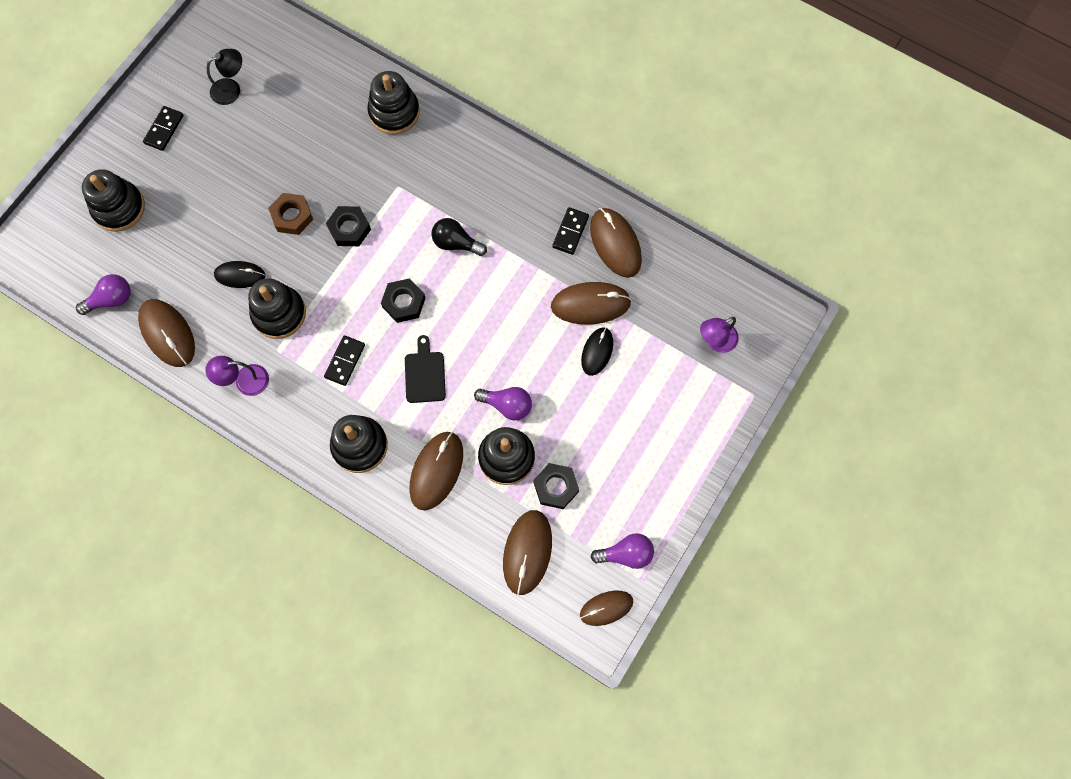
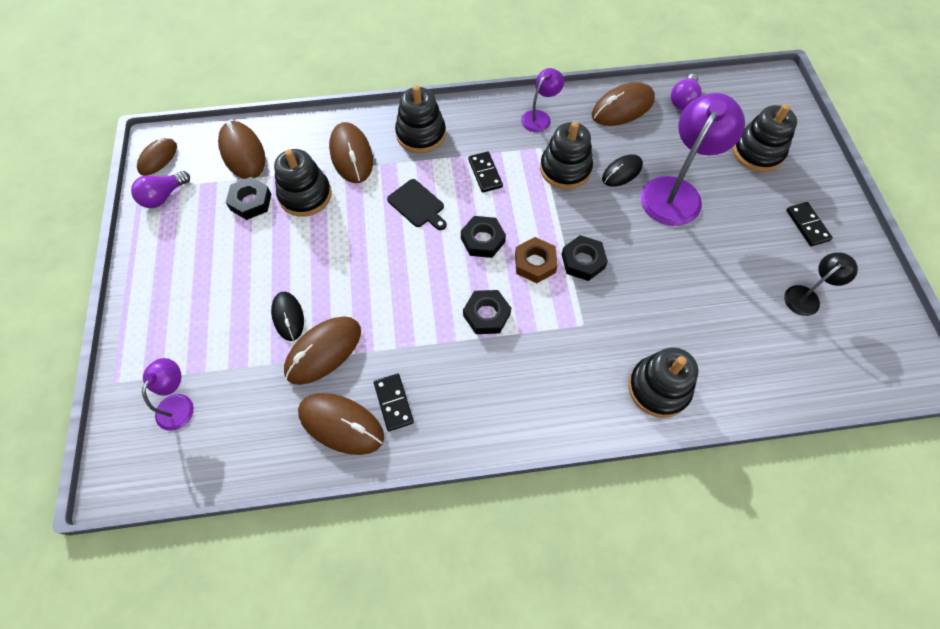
camera: 140 degrees right, 10 degrees down
(167, 334) = (622, 108): brown mouse -> brown mouse turned 45 degrees counterclockwise
(220, 227) = (676, 192): none -> purple lamp
(231, 89) = (806, 296): black lamp -> black lamp turned 150 degrees counterclockwise
(292, 216) = (636, 237): brown nut -> brown nut (535, 263)
(456, 243) = (486, 315): black light bulb -> black nut
(507, 405) = (334, 228): purple light bulb -> none

